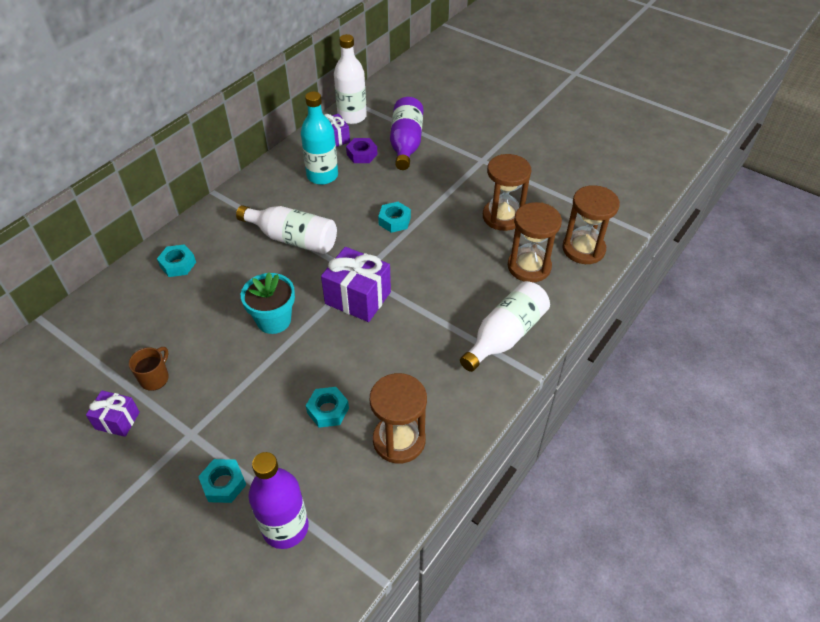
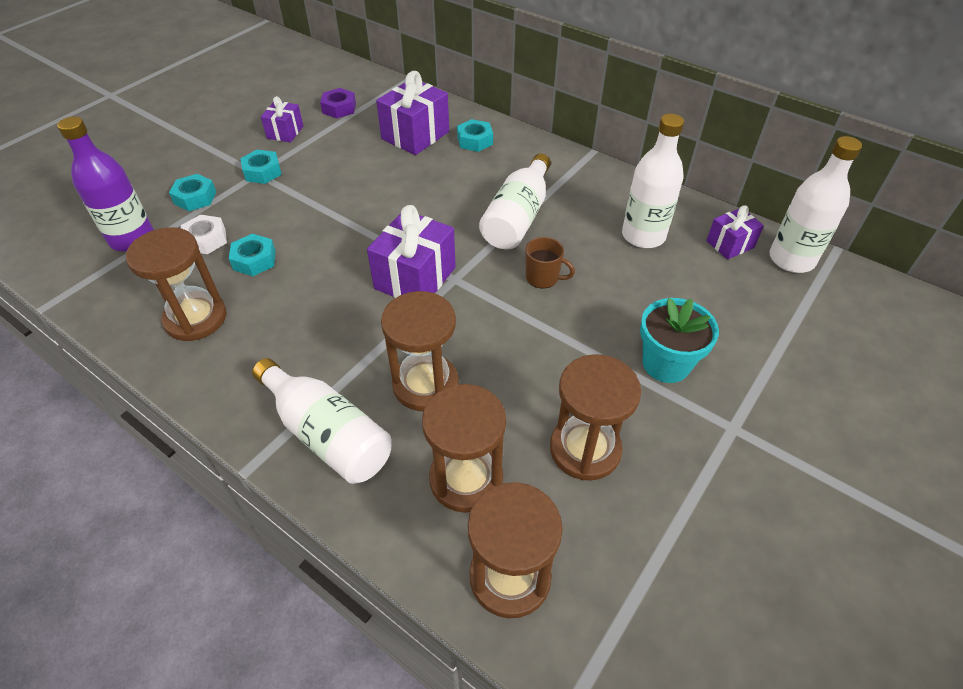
camera: 90 degrees right, 0 degrees up
(155, 378) = (327, 146): brown mug -> brown mug (543, 277)
(156, 307) = (415, 135): none -> purple gift
(274, 320) = (388, 212): turquoise flower pot -> turquoise flower pot (666, 364)
(294, 457) = (206, 240): none -> white nut
(322, 176) = (643, 236): turquoise bottle -> white bottle
(362, 154) = (702, 273): purple nut -> purple nut (339, 108)
(394, 221) = (560, 311): turquoise nut -> turquoise nut (262, 172)
(406, 143) = (746, 323): purple bottle -> none
(461, 287) = (425, 384): none -> brown hourglass

